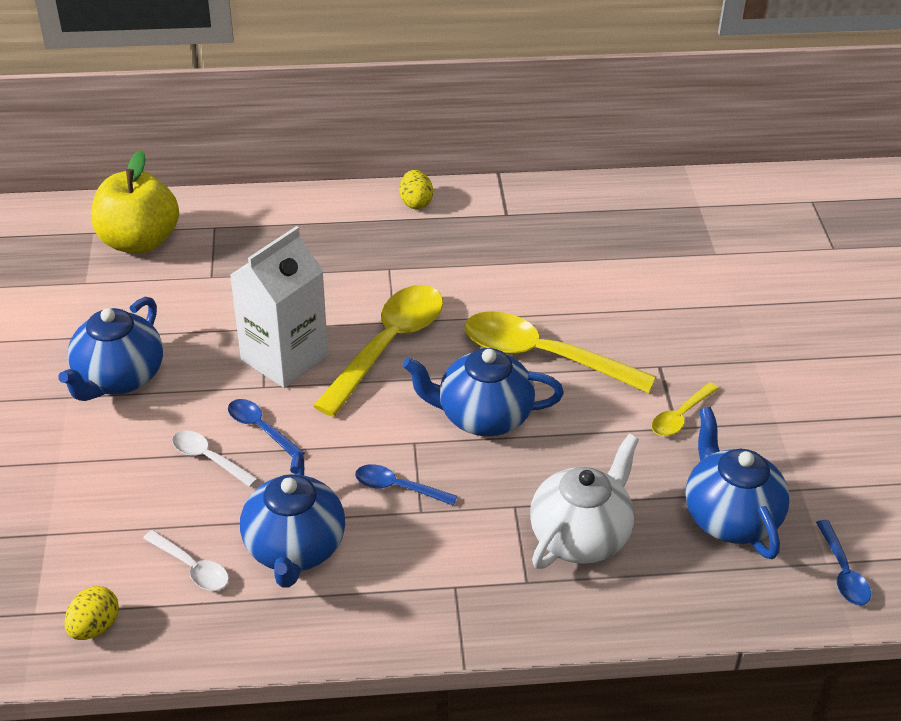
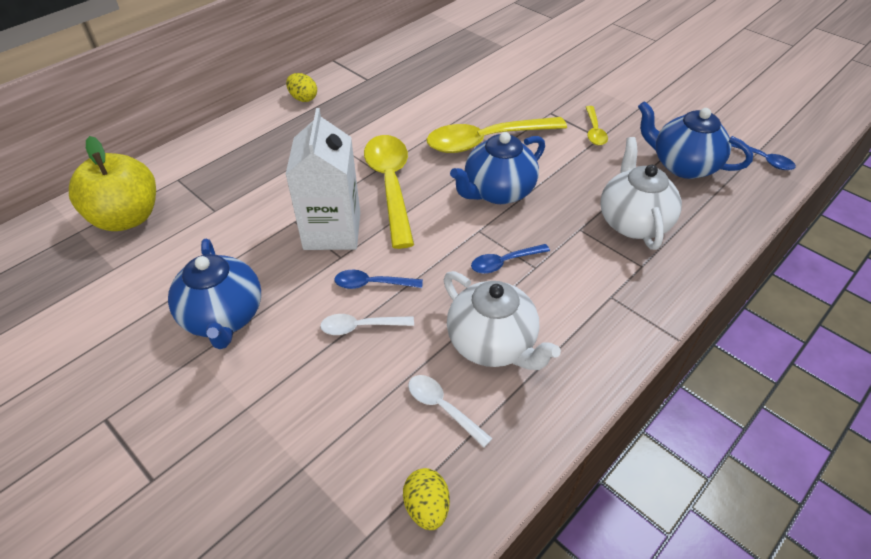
camera: 40 degrees left, 5 degrees up
(192, 567) = (442, 407): white spoon -> white spoon turned 135 degrees counterclockwise
(294, 549) = (492, 344): blue teapot -> white teapot

